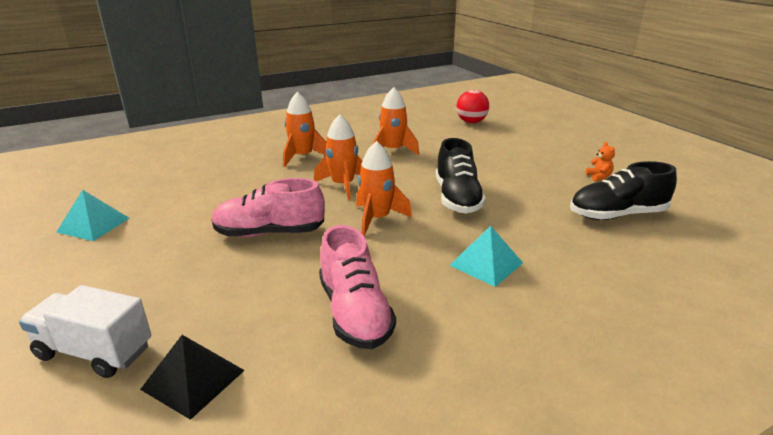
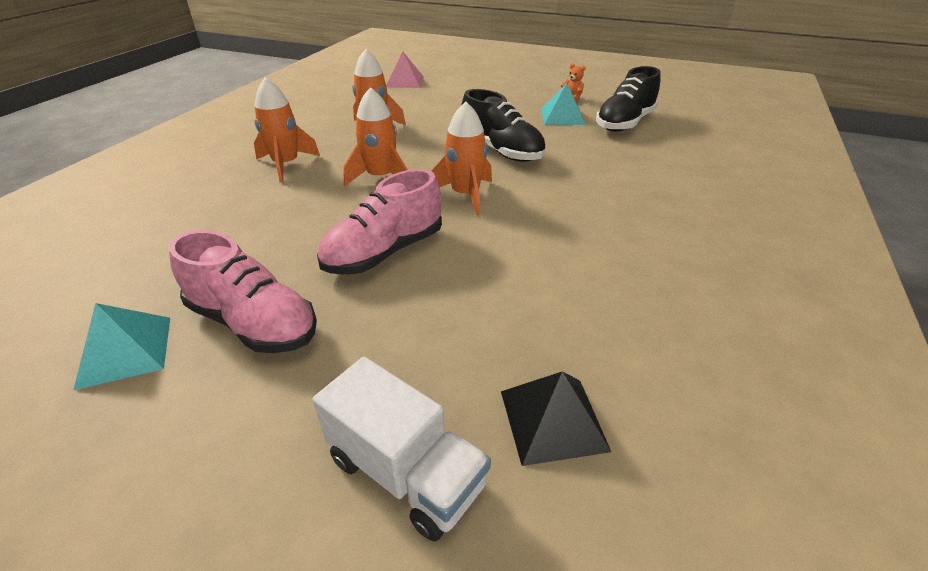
camera: 40 degrees left, 10 degrees up
(94, 352) = (406, 472): white truck -> white truck turned 120 degrees counterclockwise
(354, 313) = (580, 280): pink shoe -> pink shoe (253, 323)
(471, 122) = (404, 81): red ball -> pink pyramid
(486, 264) = (605, 194): turquoise pyramid -> turquoise pyramid (562, 116)

